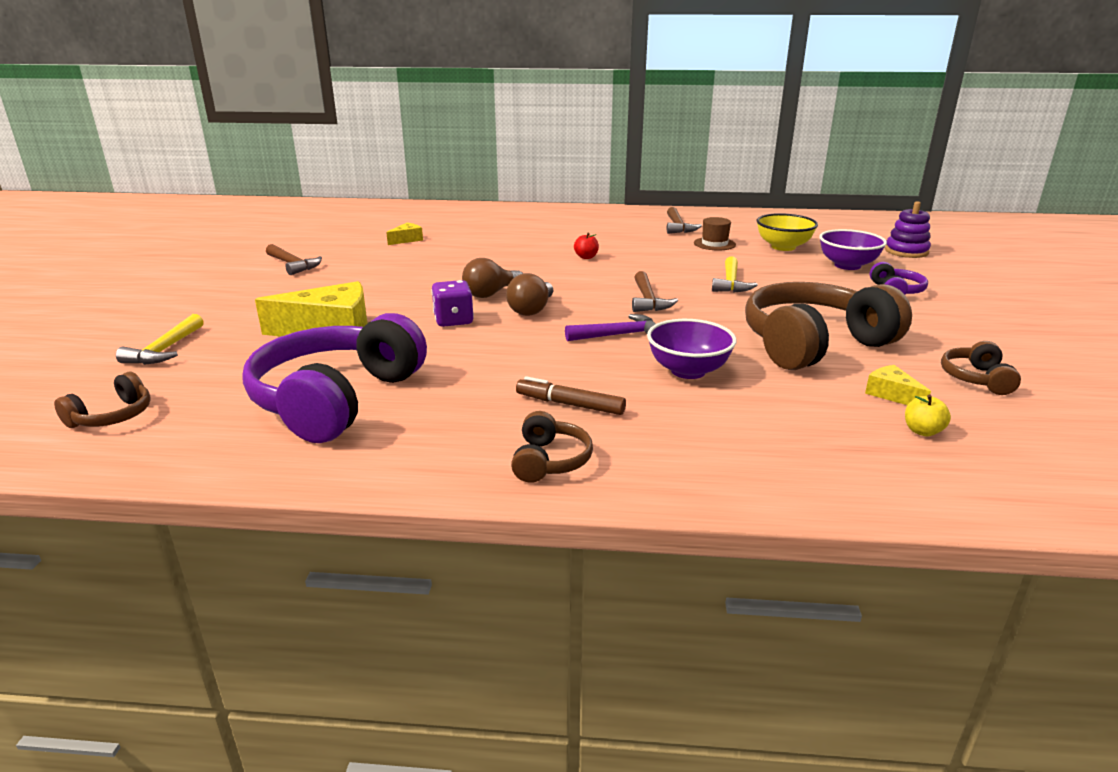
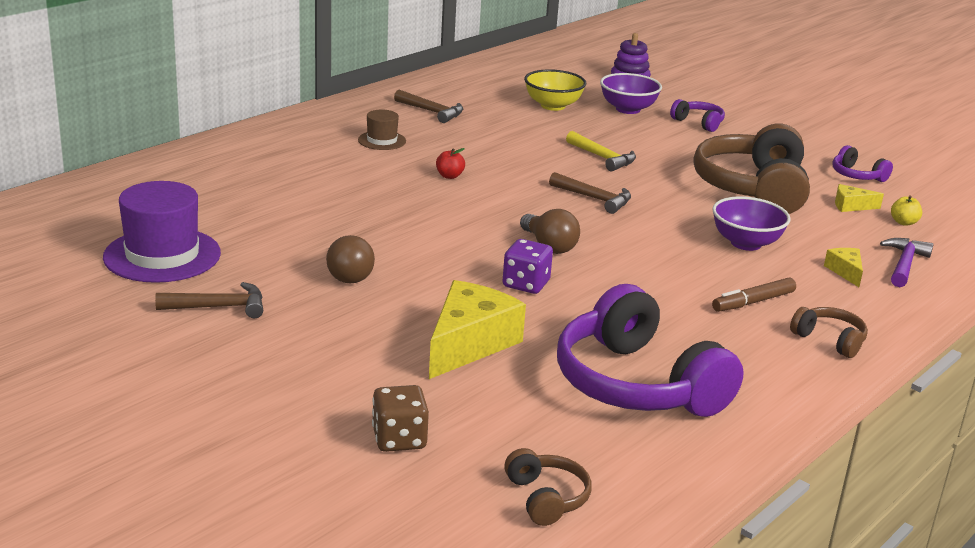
camera: 55 degrees left, 0 degrees up
(165, 350) = (399, 439): yellow hammer -> brown dice
(341, 238) = (162, 255): none -> purple hat
(407, 240) = (239, 226): yellow cheese -> yellow cheese (845, 272)
(491, 294) = (482, 247): brown light bulb -> brown light bulb (350, 274)
(619, 335) = (651, 237): purple hammer -> purple hammer (904, 264)
(714, 244) = (502, 121): brown hat -> brown hat (382, 140)
(976, 379) = (857, 175): brown headphones -> purple headphones

